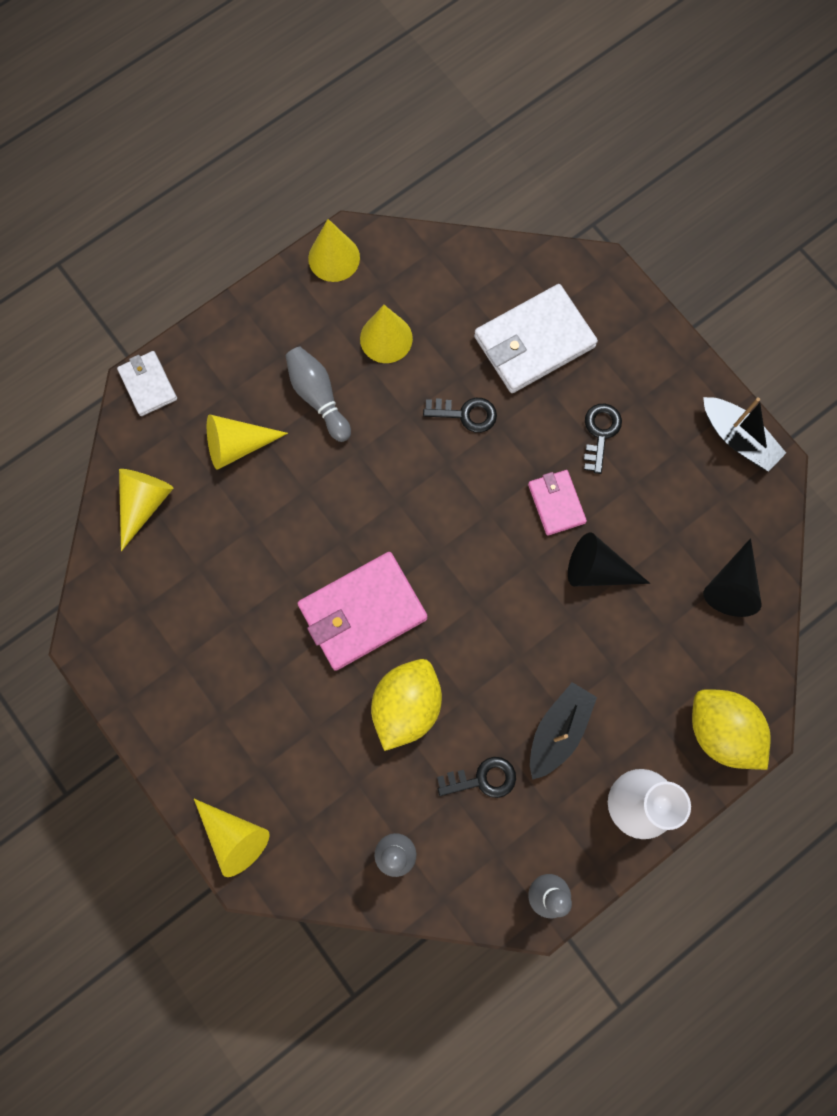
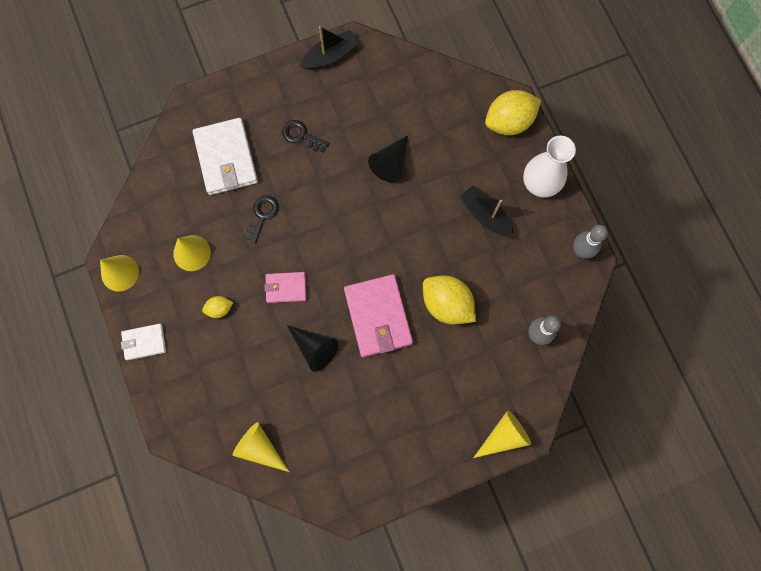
camera: 75 degrees left, 0 degrees up
(148, 385) = (172, 426): white wallet -> white wallet (144, 342)
(237, 445) = (237, 372): yellow cone -> none
(318, 397) = (219, 309): grey bowling pin -> yellow lemon
(482, 779) = (504, 269): black key -> none
(556, 503) = (340, 176): pink wallet -> pink wallet (286, 288)
(731, 585) = (422, 89): black cone -> black cone (314, 348)

